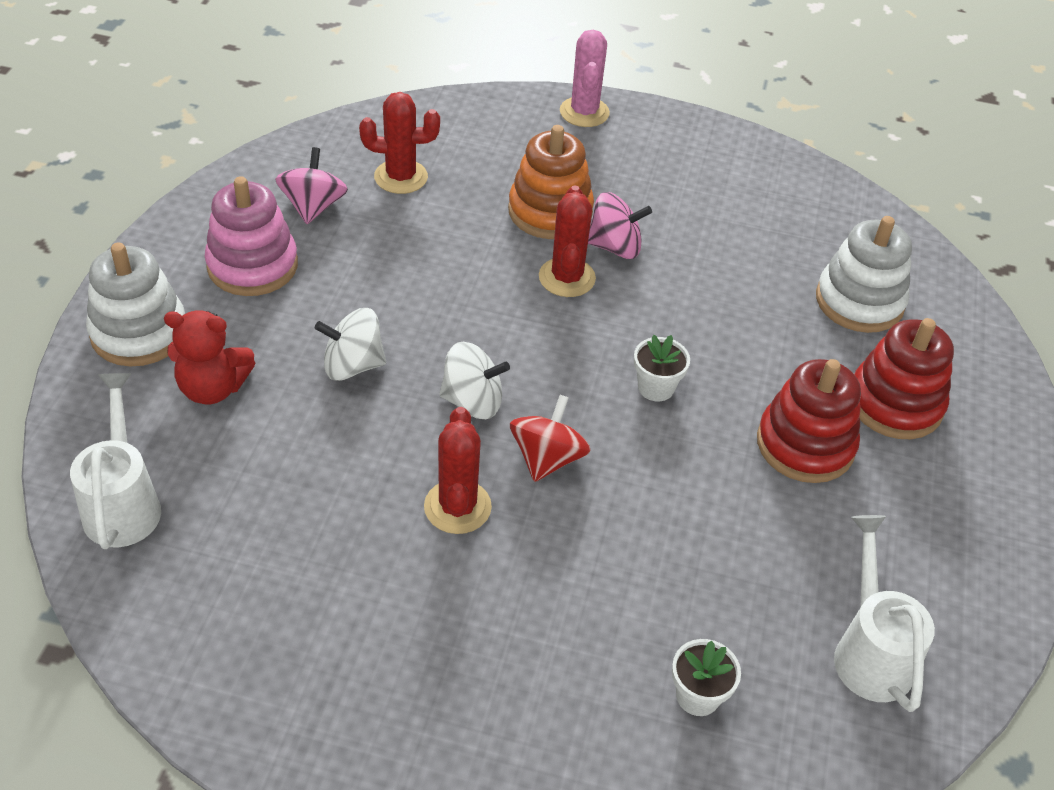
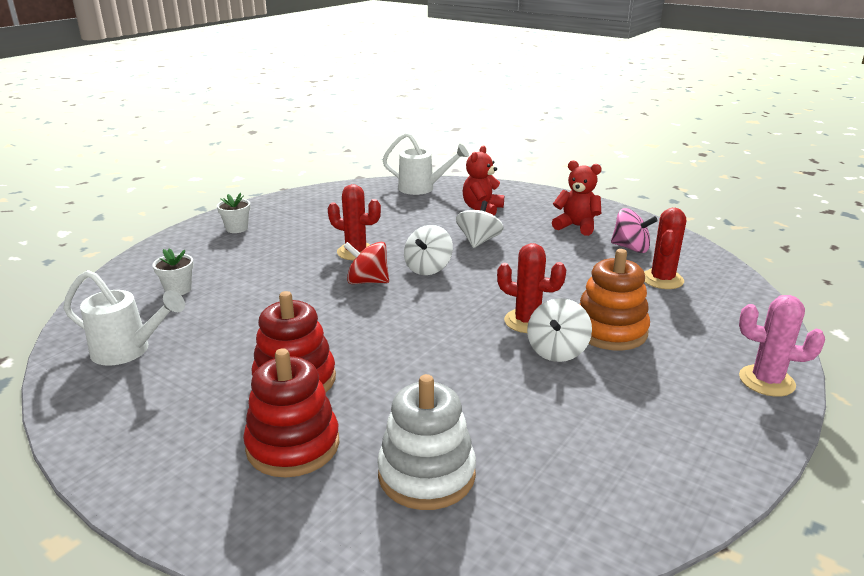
camera: 115 degrees right, 20 degrees down
(139, 332) = (531, 198): white stacking toy -> none
(252, 265) = (576, 226): pink stacking toy -> red teddy bear
(547, 458) = (367, 281): red spinning top -> red spinning top turned 150 degrees clockwise
(615, 247) = (557, 351): pink spinning top -> white spinning top
(656, 387) = (396, 331): white flower pot -> white flower pot (237, 228)

